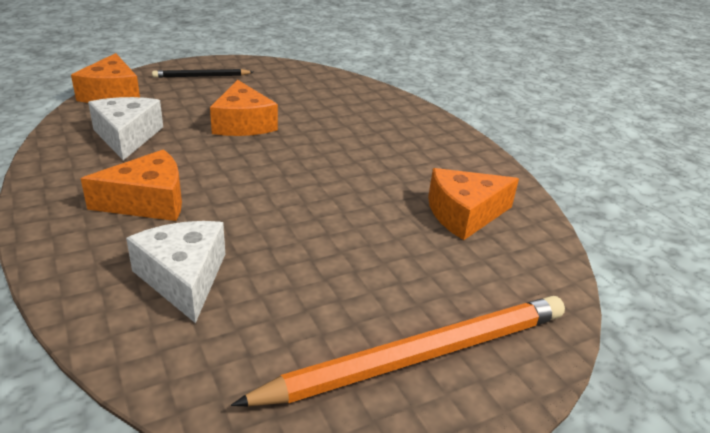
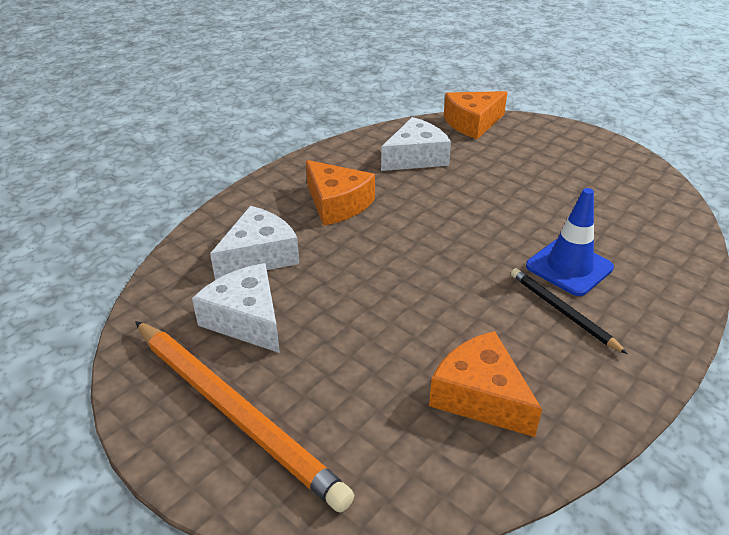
camera: 70 degrees right, 5 degrees up
(201, 76) = (562, 145): black pencil -> black pencil (562, 311)
(243, 124) = (501, 199): orange cheese -> none
(286, 314) = (246, 319): none -> white cheese
(353, 131) = (569, 267): none -> blue traffic cone

